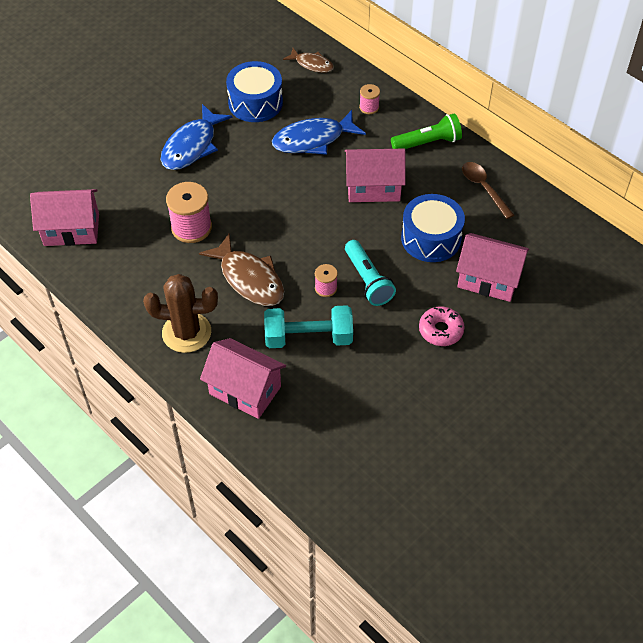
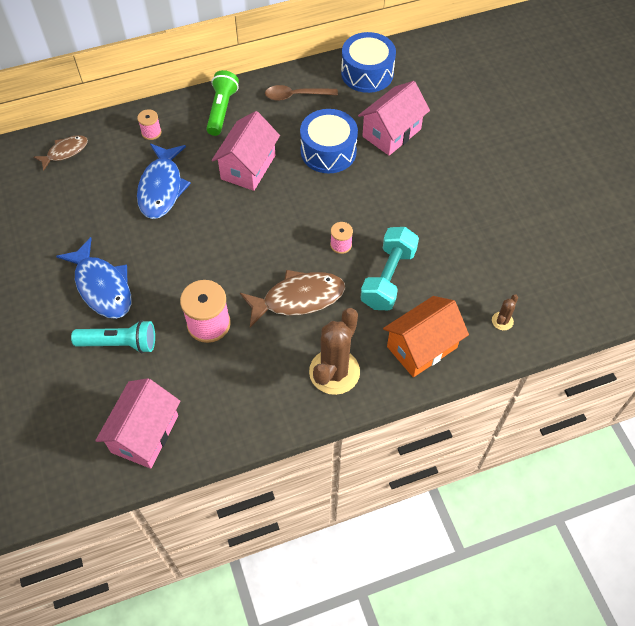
camera: 65 degrees left, 5 degrees up
(245, 390) = (422, 347): pink house -> orange house
(255, 103) = (82, 214): blue drum -> blue drum (367, 73)
(309, 448) = (502, 321): none -> brown cactus
(368, 280) = (349, 212): turquoise flashlight -> turquoise flashlight (119, 343)
(440, 330) = (426, 184): pink donut -> none

